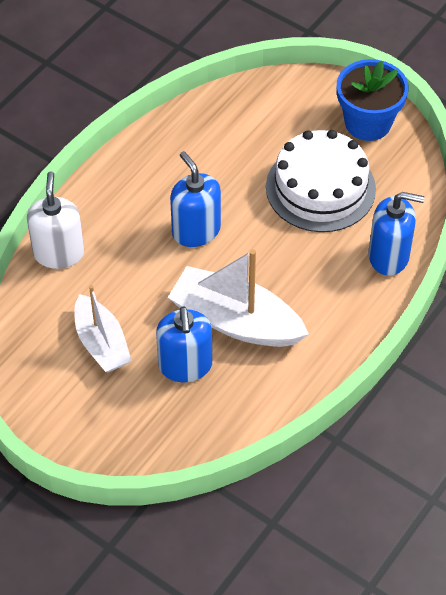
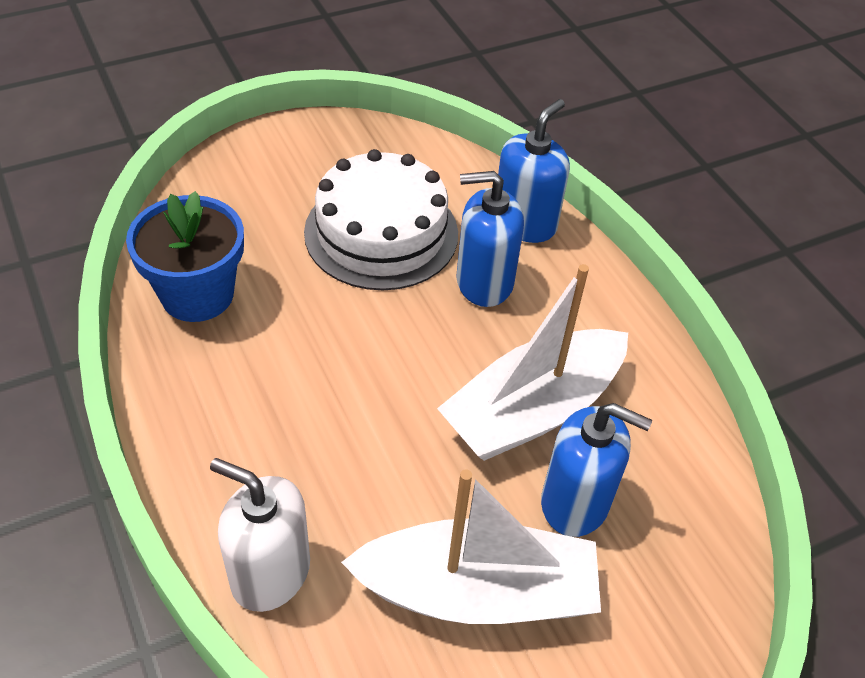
camera: 65 degrees left, 5 degrees down
(101, 343) = (477, 592): white boat -> white boat, size x1.52
(196, 231) = (355, 383): blue soap dispenser -> blue soap dispenser (484, 282)
(368, 123) = (319, 151): blue flower pot -> blue flower pot (197, 294)

